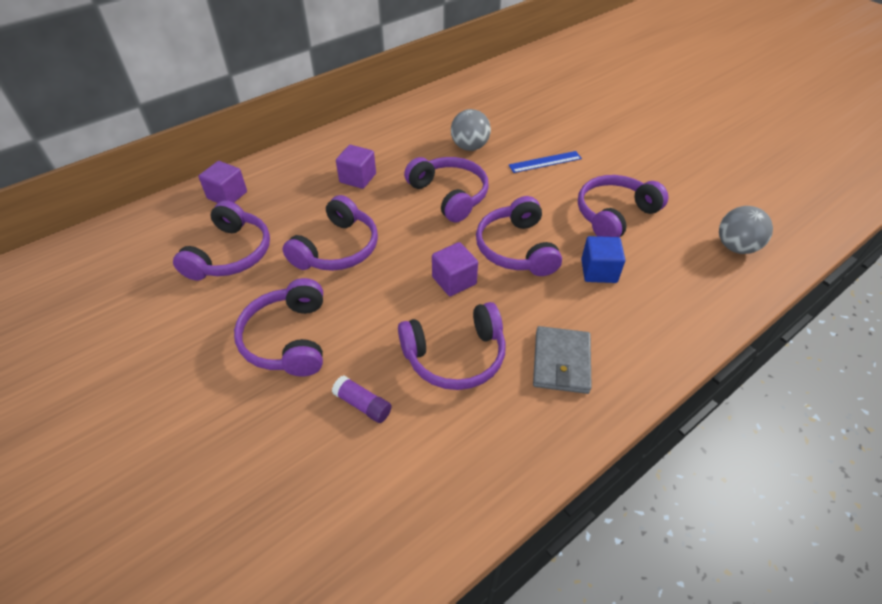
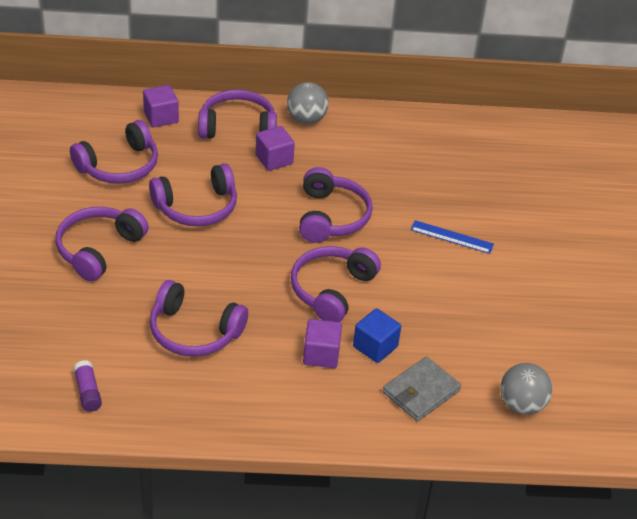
camera: 35 degrees right, 5 degrees down
(362, 404) = (102, 320): purple glue stick -> purple glue stick (88, 392)
(454, 280) = (254, 283): purple cube -> purple cube (321, 354)
(469, 147) = (401, 185): grey ball -> grey ball (306, 119)
(561, 362) = (262, 384): grey wallet -> grey wallet (421, 391)
(614, 215) = (451, 316): purple headphones -> purple headphones (237, 127)

